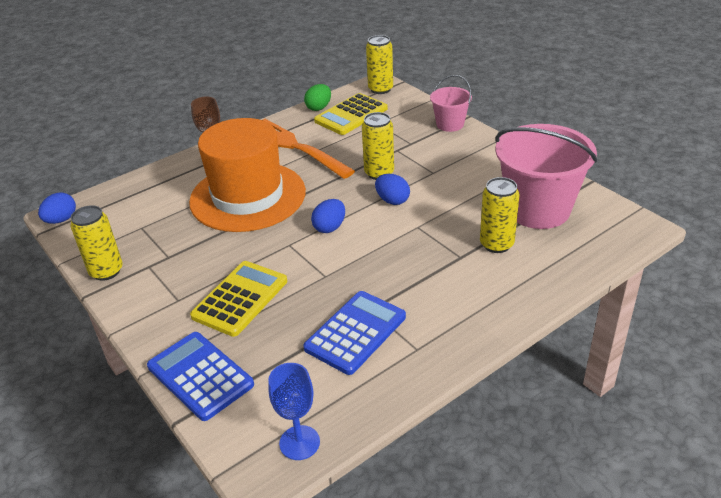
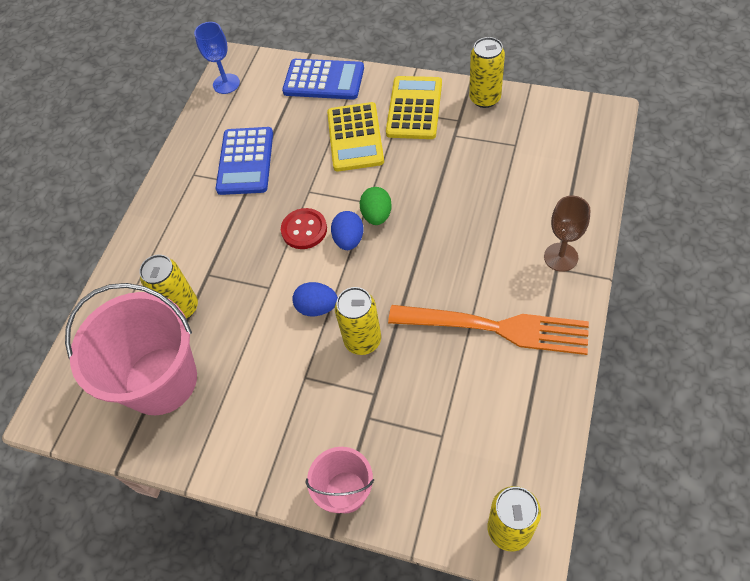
camera: 150 degrees right, 20 degrees up
(61, 220) = (594, 111): blue egg -> none
(248, 196) = (464, 230): orange hat -> none
(319, 107) = (549, 424): green egg -> green egg (377, 215)
(351, 115) = (491, 433): yellow calculator -> yellow calculator (414, 108)
(356, 250) = (304, 230): none -> red button

